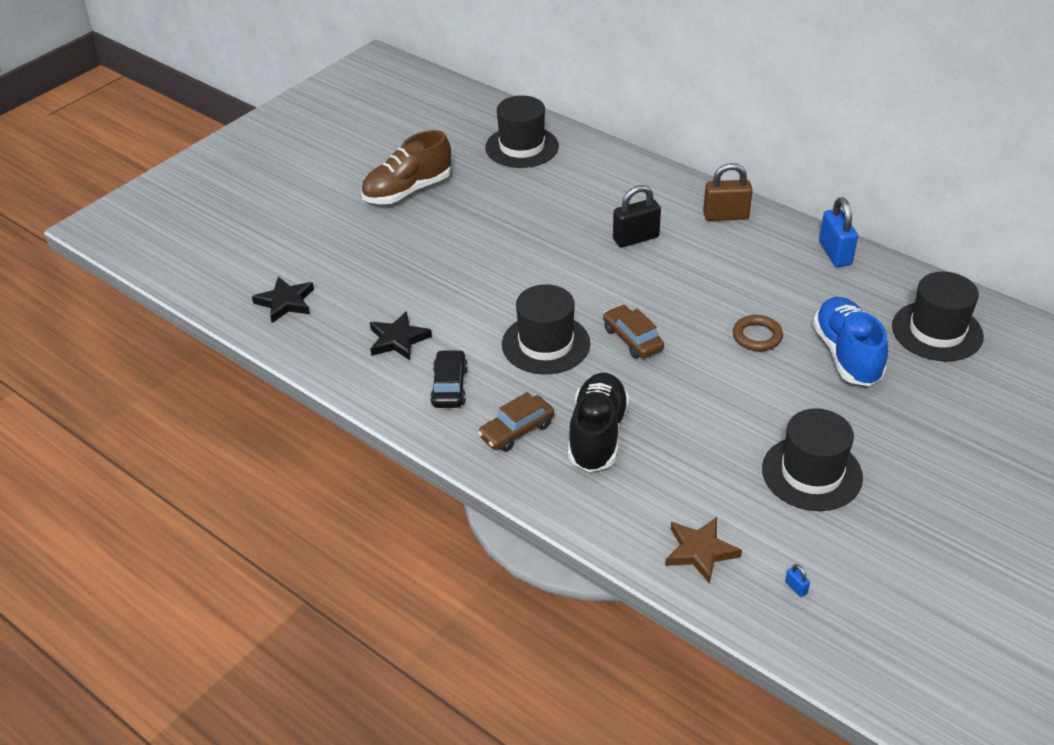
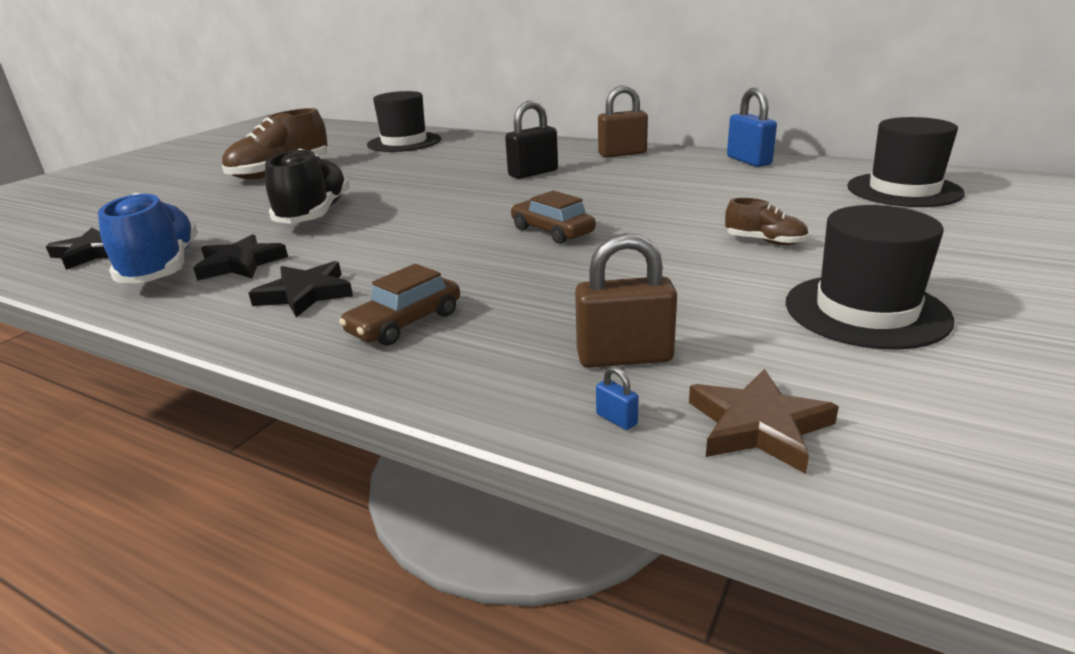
camera: 10 degrees left, 15 degrees down
(449, 386) = (305, 294): black car -> black star
(546, 344) = (441, 246): black hat -> none
(597, 435) = (529, 313): black shoe -> black shoe (314, 214)
(646, 487) = (624, 357): none -> brown padlock
(757, 336) = (703, 214): brown ring -> none
(786, 384) = (765, 241): none -> brown shoe
(796, 588) = (971, 455): blue padlock -> blue padlock (616, 419)
(847, 355) = (819, 214): blue shoe -> blue shoe (162, 268)

